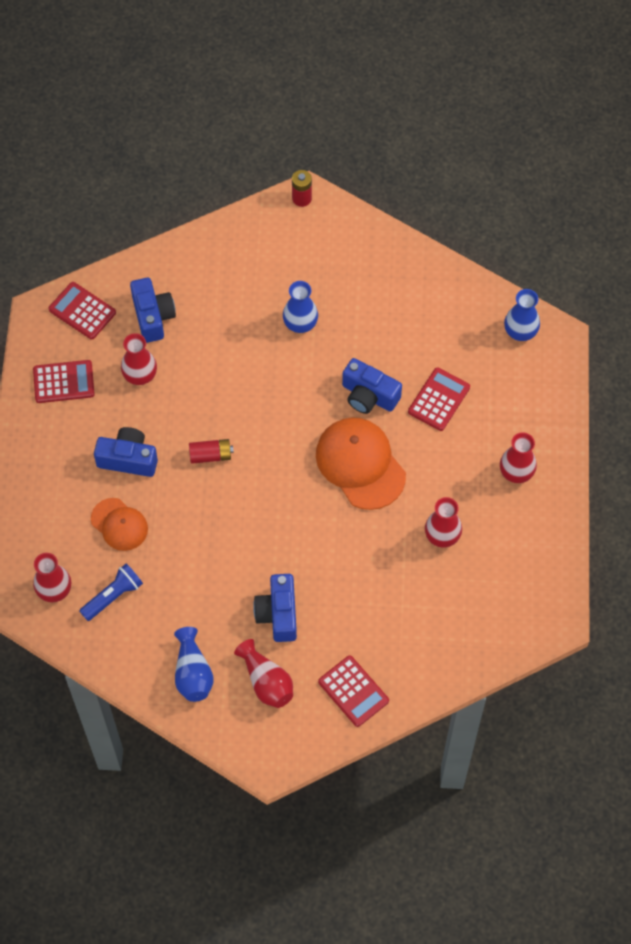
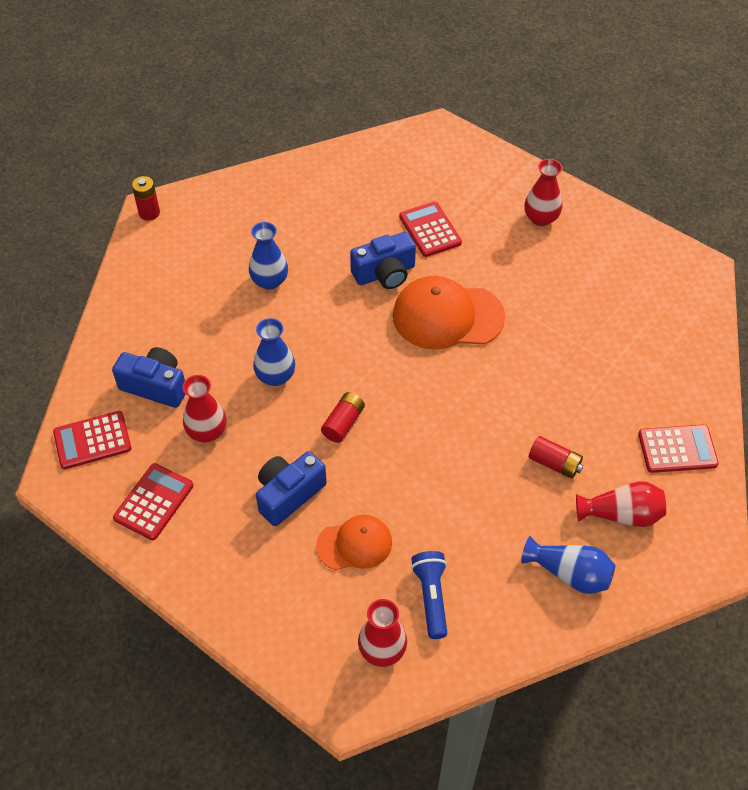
camera: 55 degrees left, 10 degrees down
(278, 614) = (554, 463): blue camera -> red battery
(442, 535) = (563, 298): red vase -> none
(520, 331) = (412, 147): blue vase -> blue vase (275, 376)

